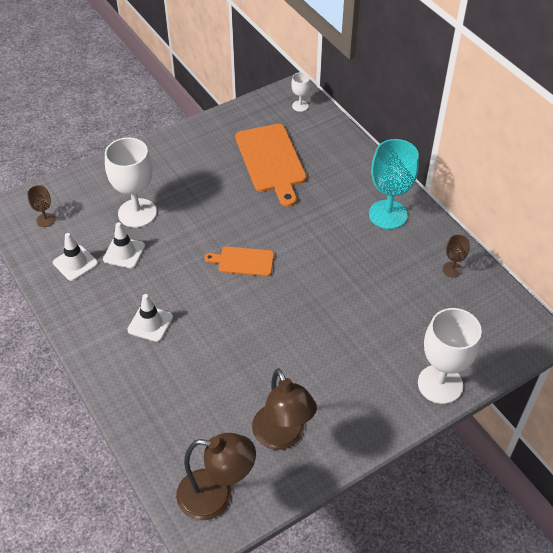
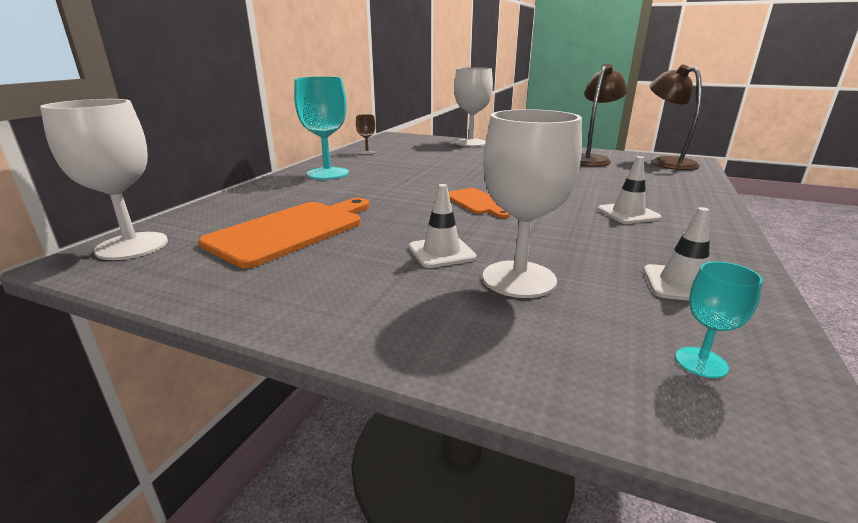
camera: 125 degrees left, 25 degrees down
(45, 220) = (701, 362): brown goblet -> turquoise goblet
(124, 253) = (593, 259): white traffic cone -> white traffic cone (441, 252)
(300, 106) = (132, 246): white goblet -> white goblet, size x2.10

